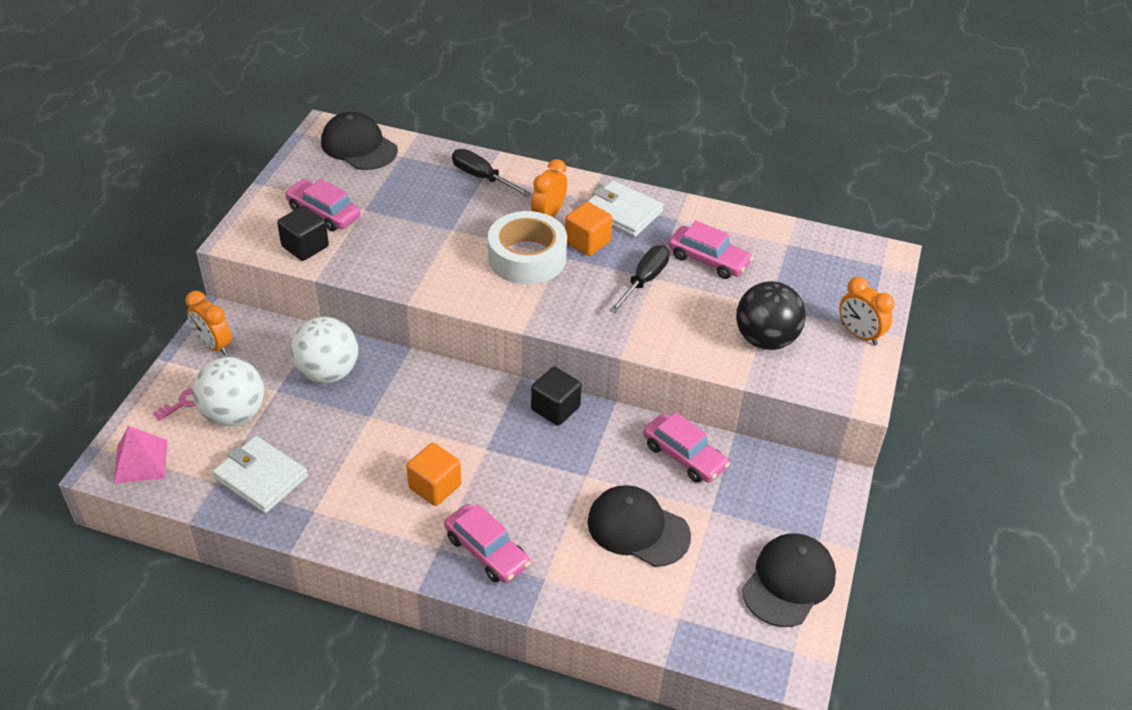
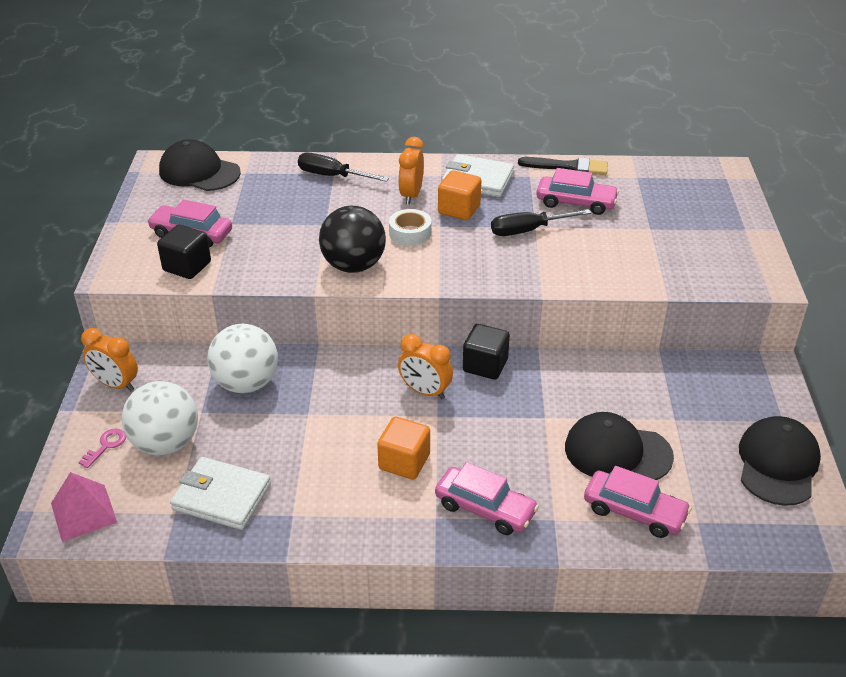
camera: 15 degrees left, 5 degrees down
(527, 258) = (410, 233): white tape -> white tape, size x0.54
(644, 280) = (528, 230): black screwdriver -> black screwdriver turned 120 degrees counterclockwise
(684, 456) = (625, 379): pink car -> pink car (634, 512)
(722, 217) = (568, 167): none -> black brush
(765, 339) = (663, 256): black ball -> black ball (353, 266)
(859, 334) = (740, 235): orange clock -> orange clock (425, 391)

